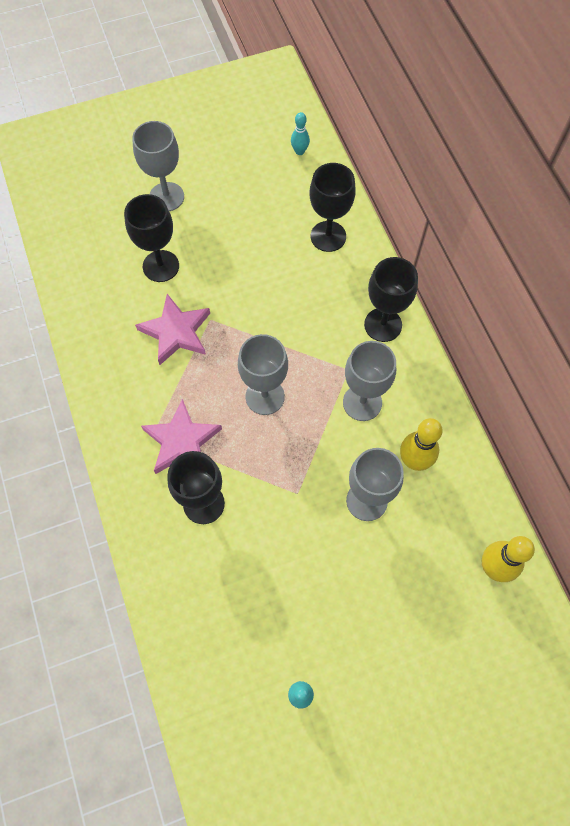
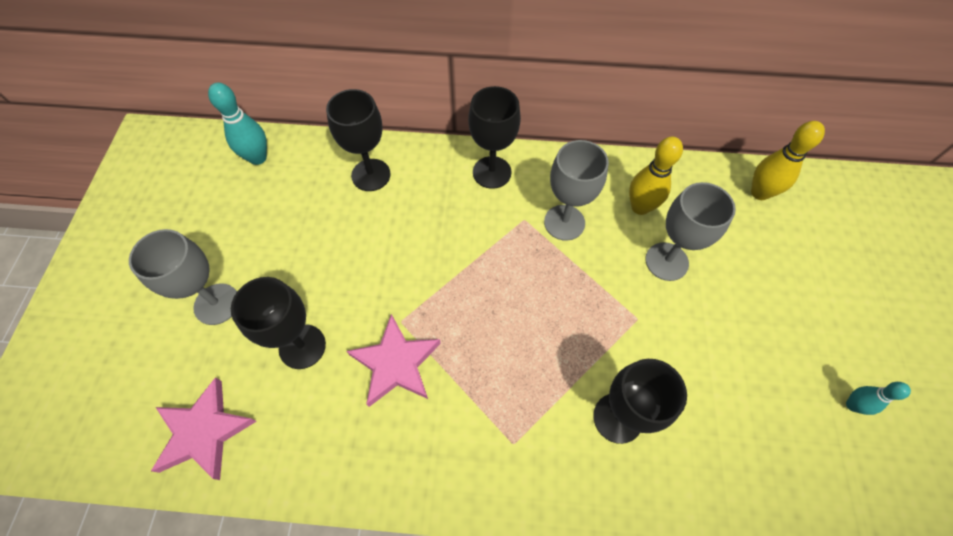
camera: 65 degrees left, 5 degrees down
(182, 441) = (534, 412): pink star -> pink star (204, 432)
(265, 396) = (518, 305): grey goblet -> none
(299, 151) = (258, 158): turquoise bowling pin -> turquoise bowling pin, size x1.66

